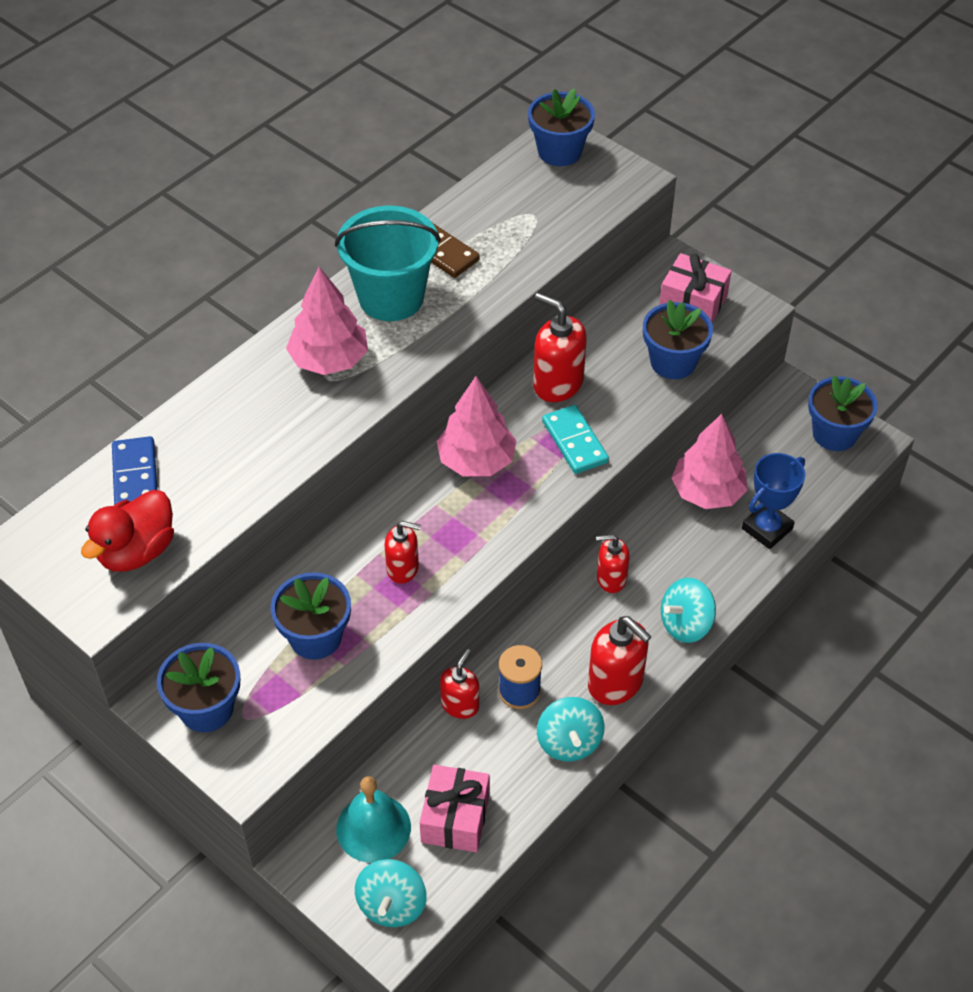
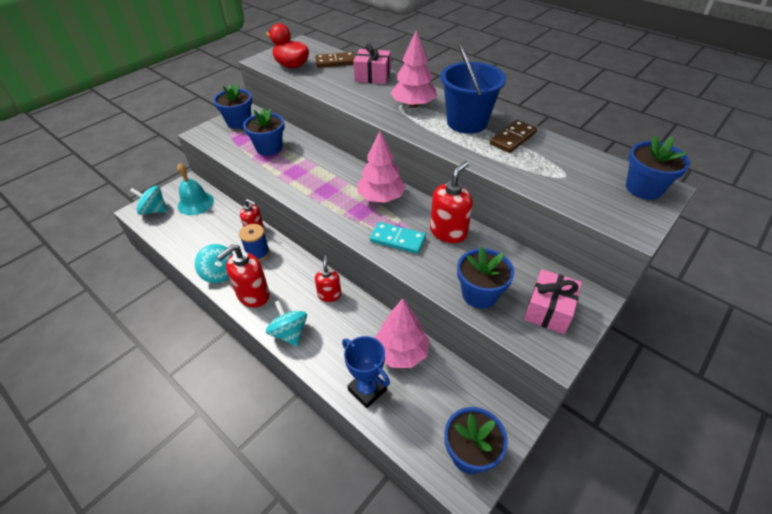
camera: 90 degrees right, 5 degrees down
(135, 476) = (335, 62): blue domino -> brown domino
(391, 297) = (467, 122): turquoise bucket -> blue bucket
(403, 568) = (306, 173): red soap dispenser -> none
(455, 818) = (190, 230): pink gift -> pink gift (372, 76)
(569, 742) = (219, 273): turquoise spinning top -> turquoise spinning top turned 120 degrees counterclockwise
(575, 442) = (397, 240): turquoise domino -> turquoise domino turned 45 degrees clockwise

